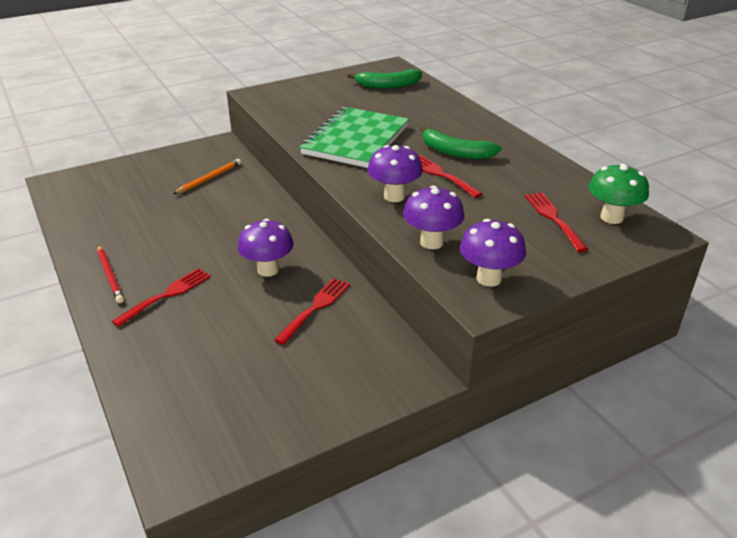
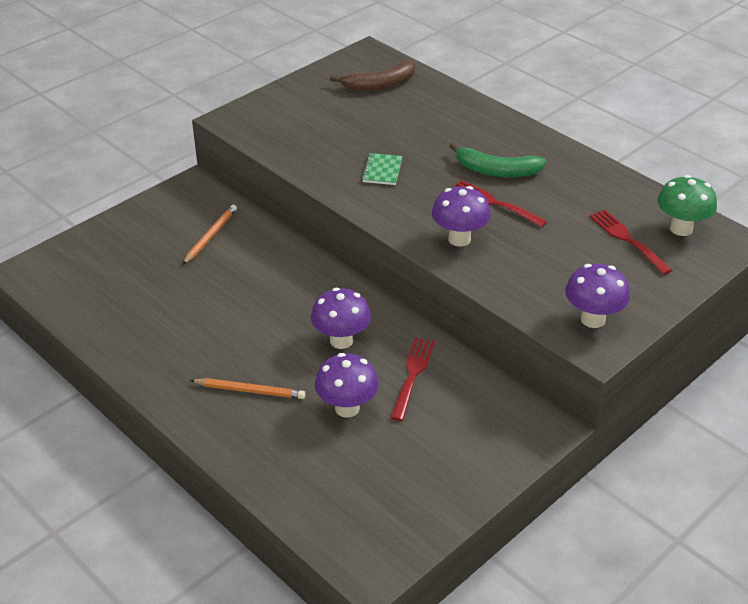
camera: 15 degrees left, 5 degrees up
(110, 275) = (173, 379): red pencil -> none
(166, 296) = (250, 391): red fork -> orange pencil
(355, 140) = (382, 170): green notebook -> green notebook, size x0.40
(388, 85) = (379, 85): green banana -> brown banana
(431, 242) = (522, 288): purple mushroom -> purple mushroom (347, 408)

